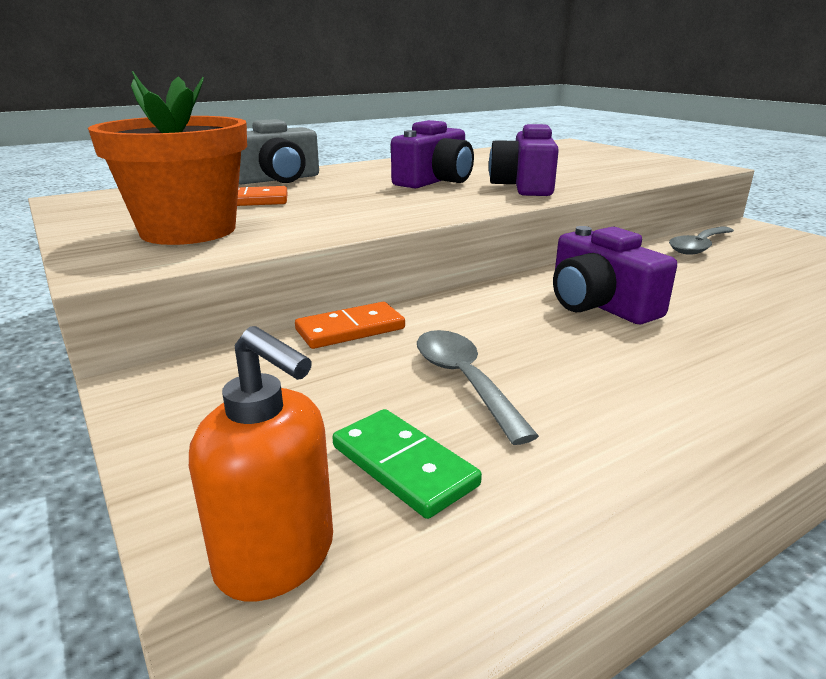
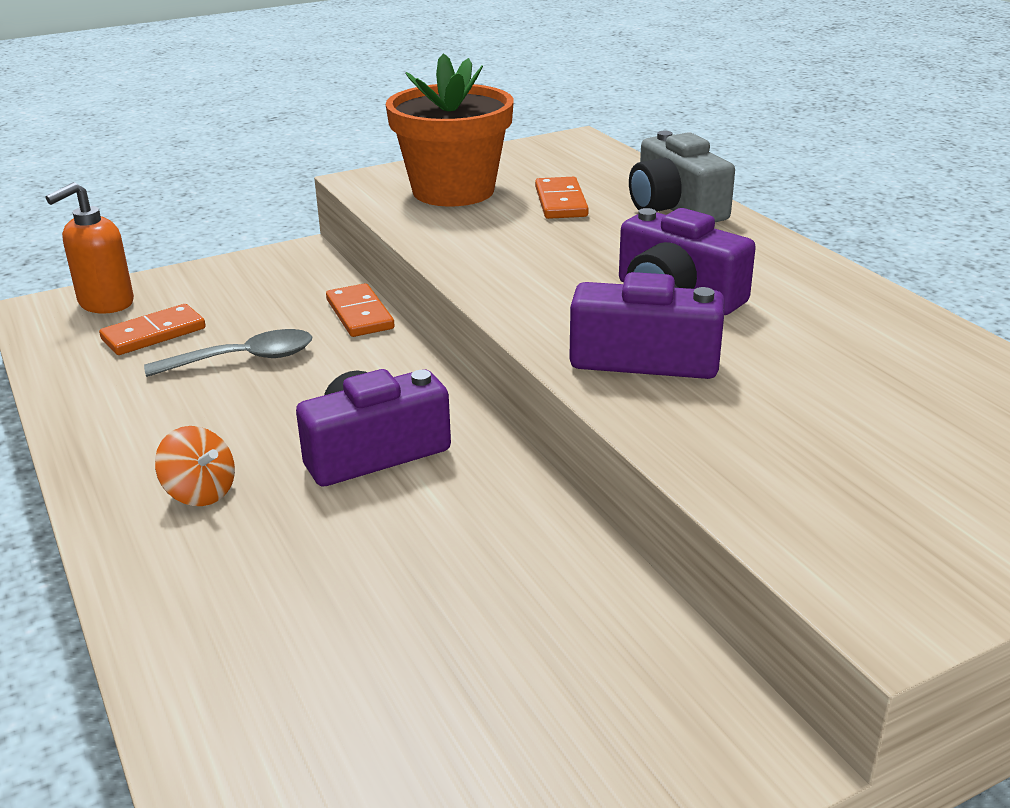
camera: 95 degrees right, 5 degrees up
(404, 465) = (154, 334): green domino -> orange domino
(699, 247) = (600, 611): grey spoon -> none
(719, 365) = (200, 492): none -> orange spinning top

